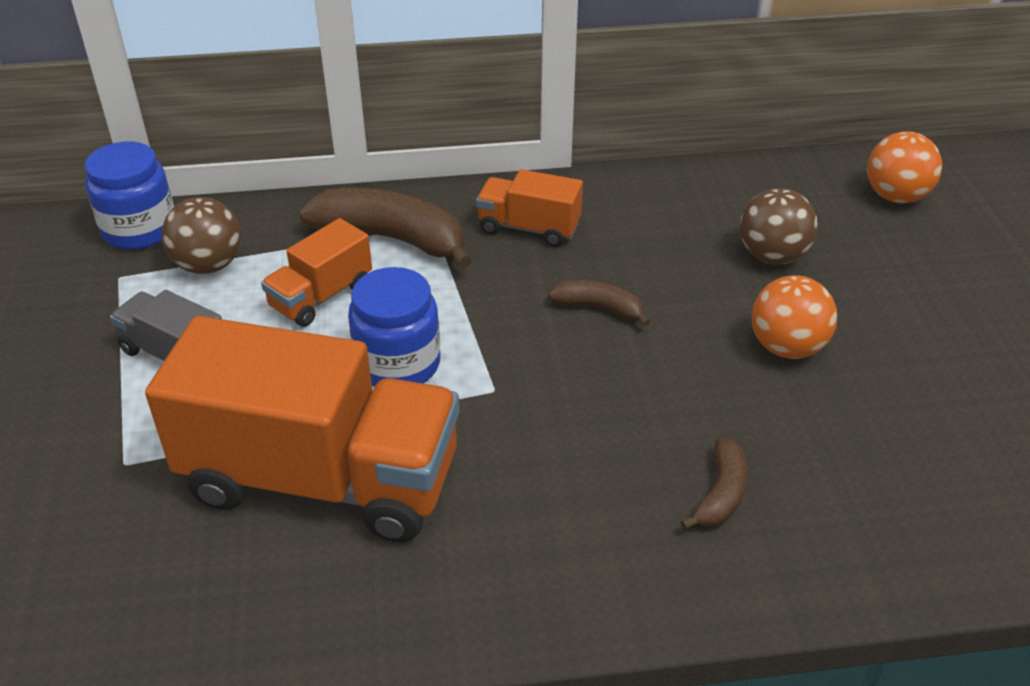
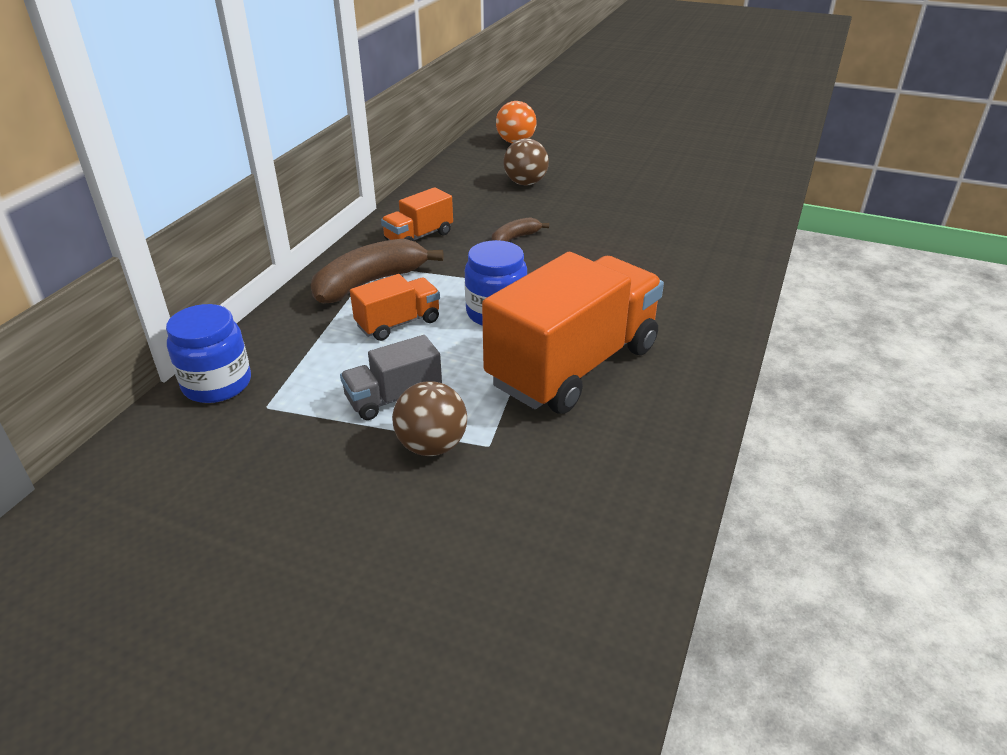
camera: 60 degrees left, 5 degrees down
(208, 265) = (306, 361): brown ball -> brown ball (432, 446)
(321, 296) = (398, 323): orange truck -> orange truck turned 105 degrees counterclockwise
(720, 494) = (682, 251): brown banana -> none
(787, 347) = (596, 203): orange ball -> none

